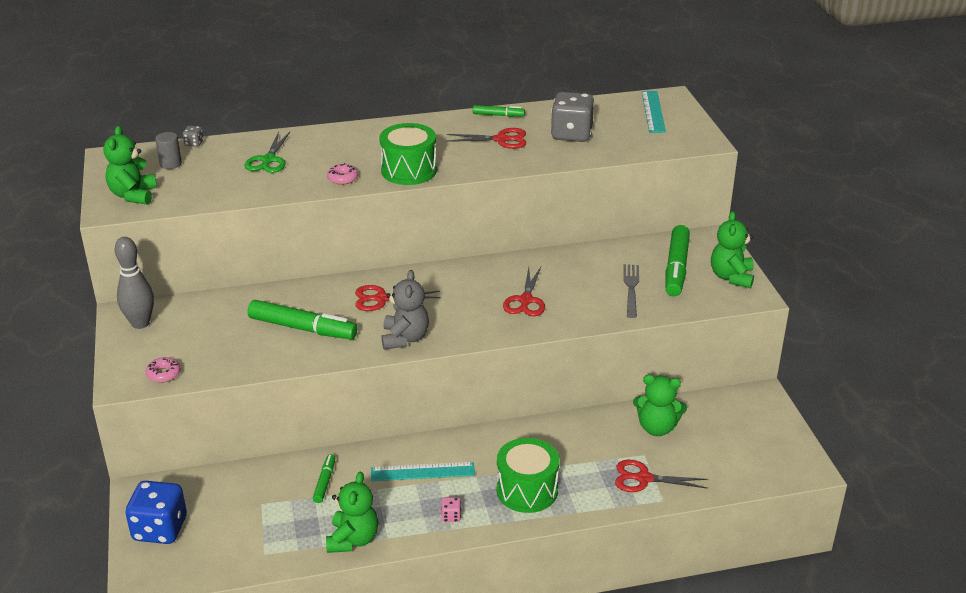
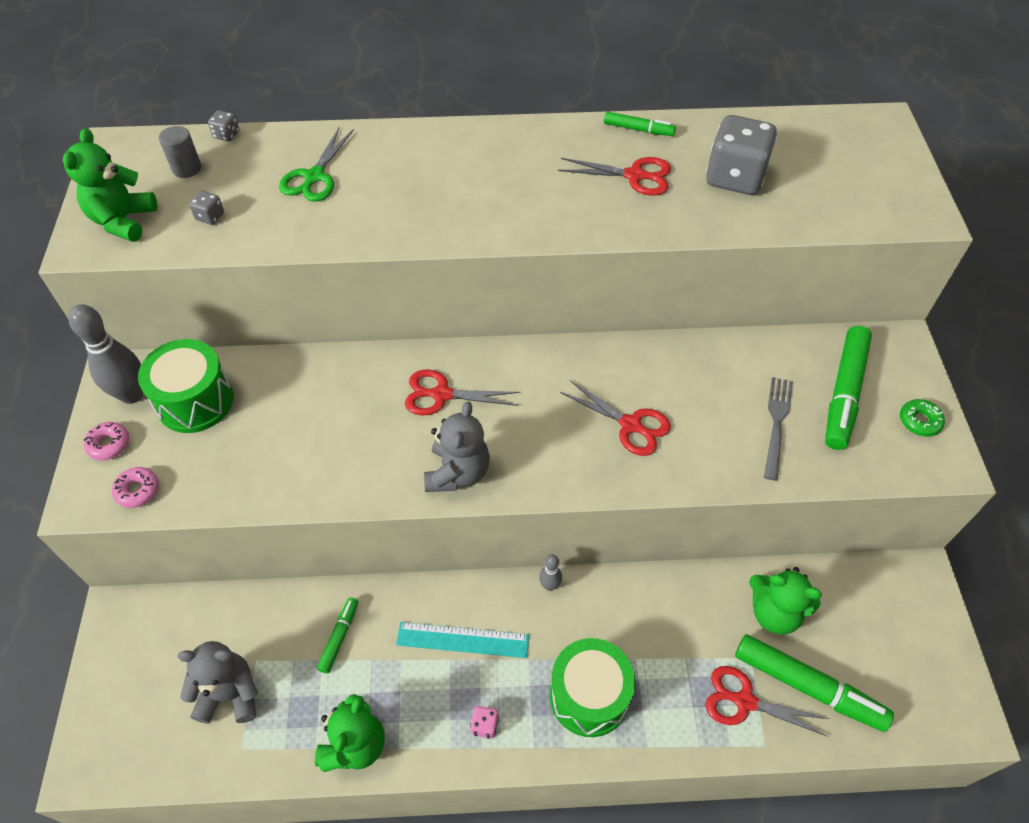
camera: 10 degrees right, 20 degrees up
(160, 529) = (127, 683): blue dice -> none
(198, 187) = (210, 216): none -> grey dice
(246, 525) = (230, 694): none -> grey teddy bear
(302, 328) = (330, 434): green marker -> green marker (808, 686)
(343, 178) = (404, 224): pink donut -> pink donut (109, 444)
(409, 170) = (497, 220): green drum -> green drum (195, 401)
(483, 433) = (550, 585): none -> grey bowling pin
(526, 300) = (630, 425): red scissors -> red scissors turned 75 degrees counterclockwise
(653, 111) = (856, 147): turquoise ruler -> none
(731, 277) = (919, 421): green teddy bear -> green donut

